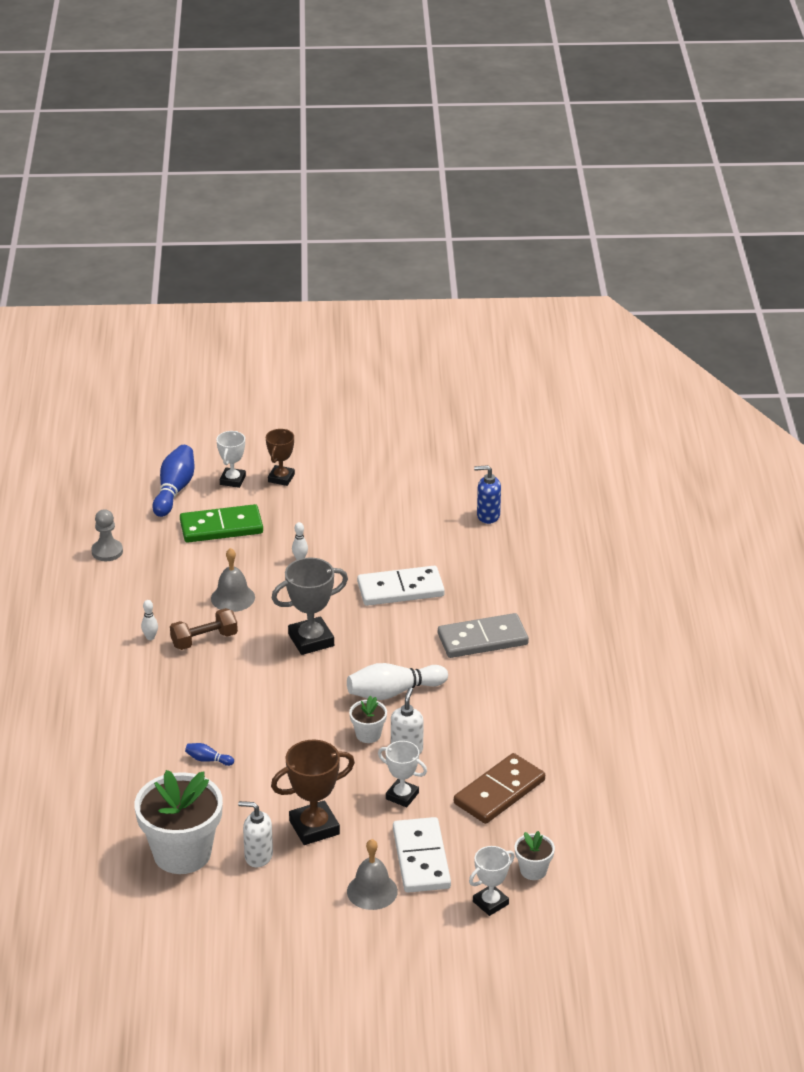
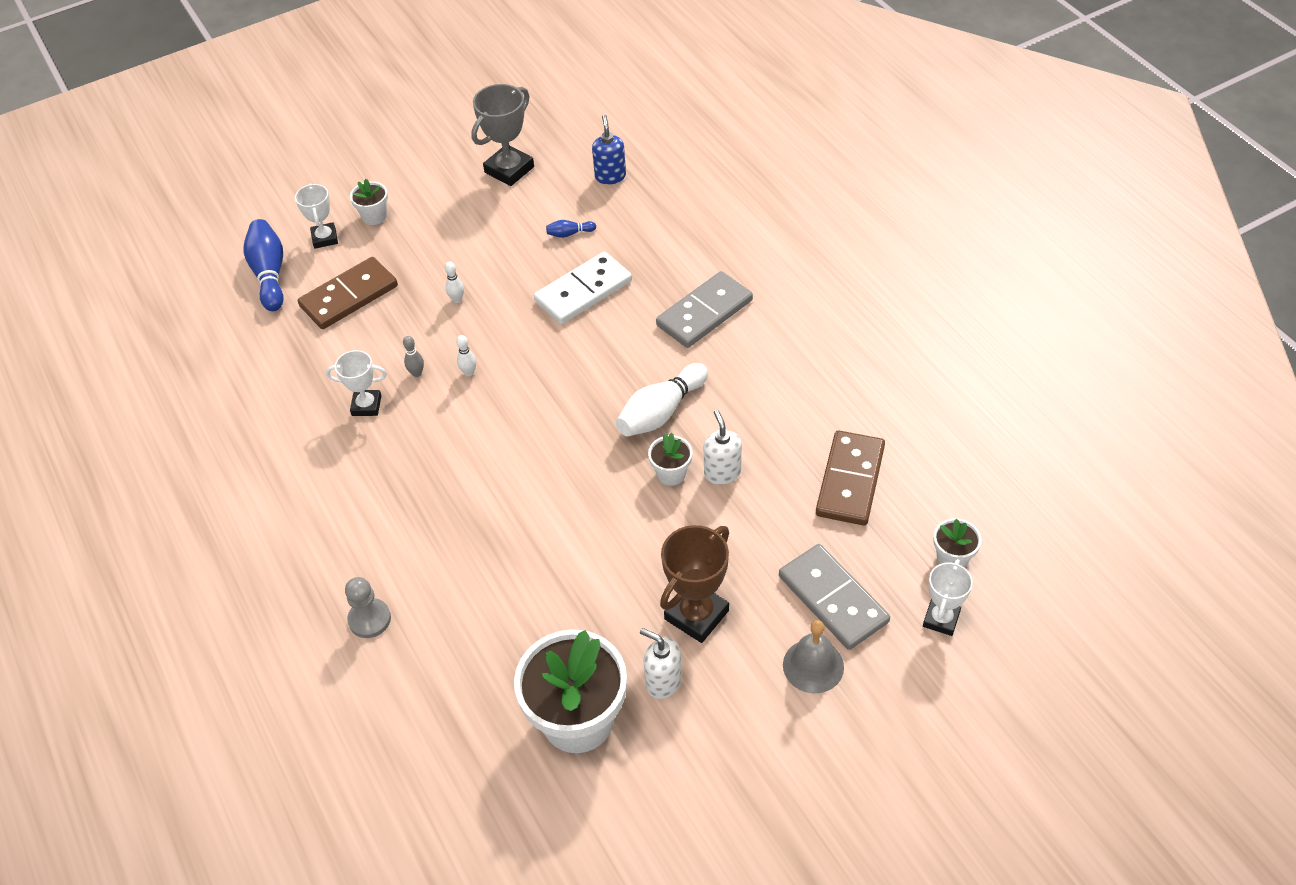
camera: 25 degrees left, 15 degrees up
(107, 551) = (242, 375): grey pawn -> grey pawn (369, 619)
(150, 637) = (359, 459): white bowling pin -> white bowling pin (469, 372)
(204, 640) = (420, 437): brown dumbbell -> none
(208, 760) = (524, 584): blue bowling pin -> blue bowling pin (569, 234)
(221, 527) = (349, 296): green domino -> brown domino
(233, 598) = (417, 373): grey bell -> grey bowling pin
(258, 856) = (663, 682): white soap dispenser -> white soap dispenser turned 45 degrees clockwise
(281, 478) = (374, 216): brown trophy -> white flower pot
(311, 640) = (534, 388): grey trophy -> grey trophy (509, 170)
(402, 796) = (758, 531): white trophy -> white trophy (366, 405)
(421, 858) = (832, 599): white domino -> grey domino
(488, 516) = (610, 176): blue soap dispenser -> blue soap dispenser turned 105 degrees clockwise

